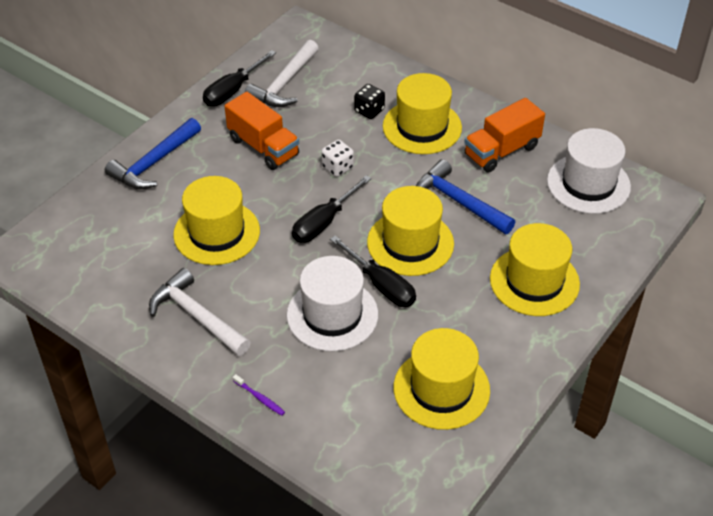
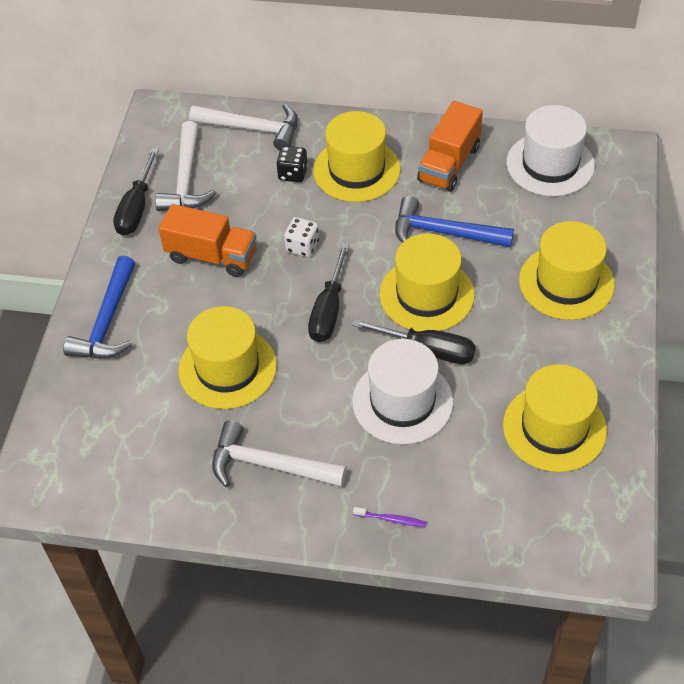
camera: 25 degrees left, 5 degrees up
(362, 66) = (253, 129): none -> white hammer

